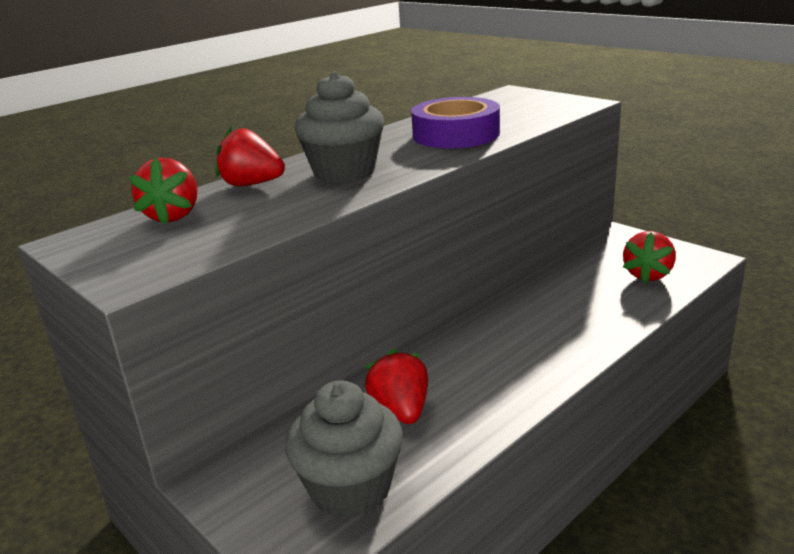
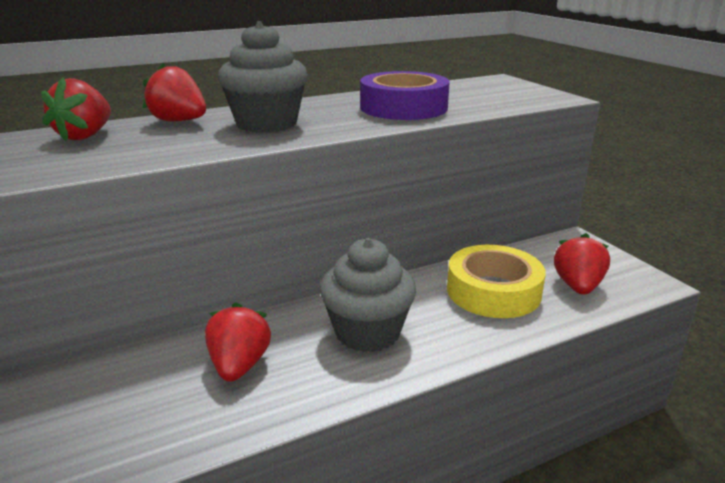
camera: 15 degrees right, 0 degrees up
(350, 489) = (134, 431): grey cupcake -> grey cupcake (367, 332)
(580, 294) = (493, 291): none -> yellow tape
(647, 275) = (577, 286): red strawberry -> red strawberry turned 150 degrees clockwise

